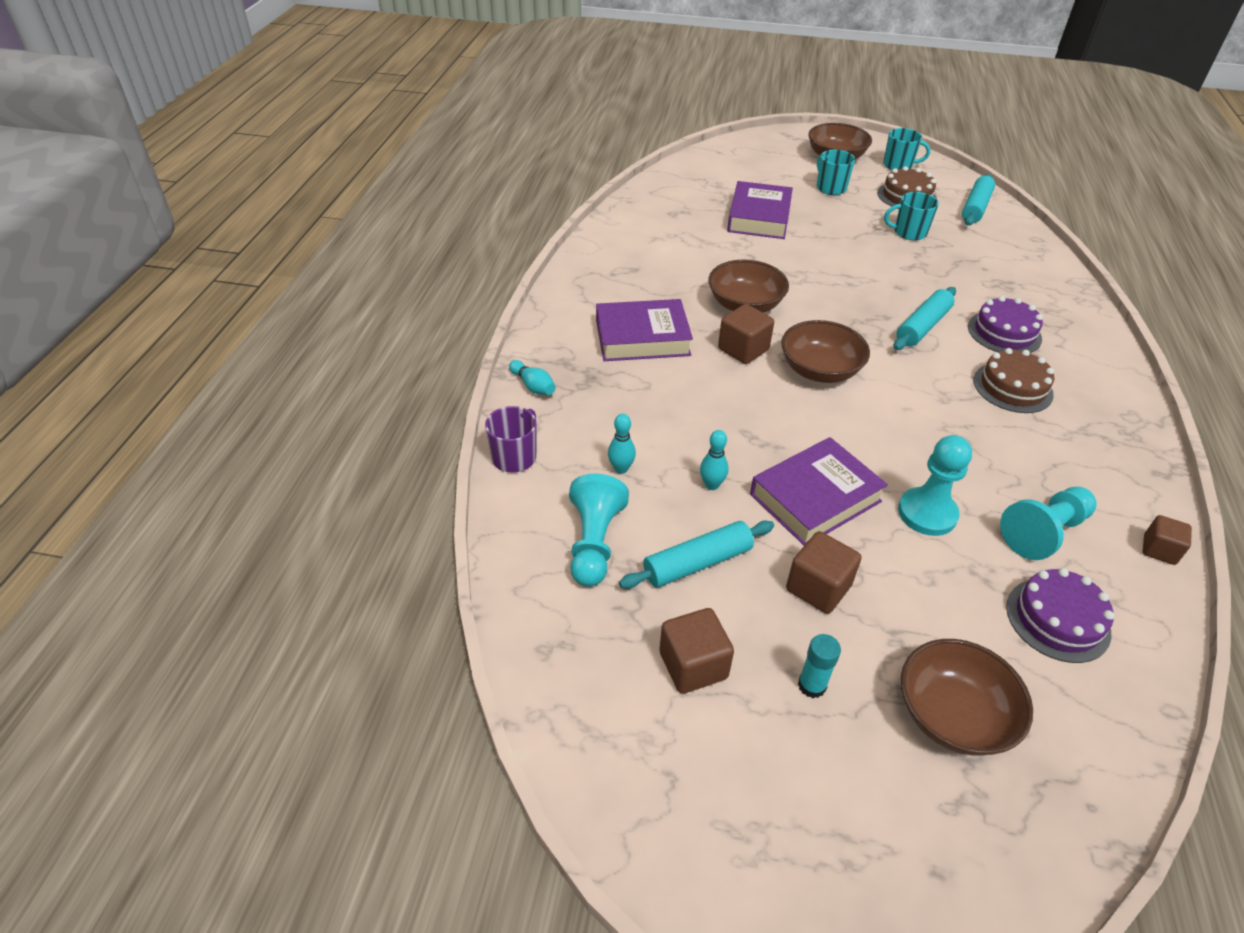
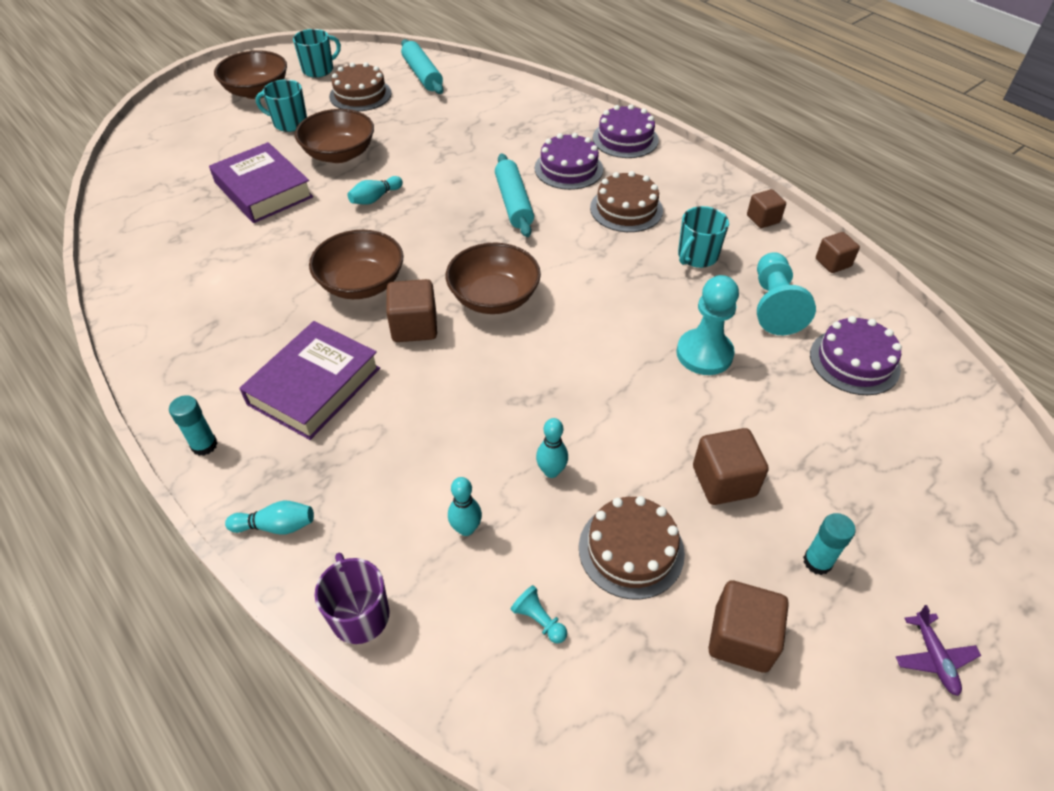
camera: 50 degrees left, 5 degrees up
(551, 323) = (204, 445): none -> turquoise glue stick
(594, 543) = (539, 620): turquoise pawn -> turquoise pawn, size x0.46
(697, 563) = (631, 550): turquoise rolling pin -> brown cake
(808, 810) = (933, 658): none -> purple plane
(815, 498) = (629, 410): purple book -> none
(824, 264) = (375, 198): none -> turquoise bowling pin
(909, 232) = (403, 127): turquoise mug -> turquoise mug (697, 256)
(952, 715) = (899, 489): brown bowl -> brown bowl (339, 154)
(1091, 343) = (625, 139): none -> purple cake
(1137, 475) = (763, 219): none -> brown cube

